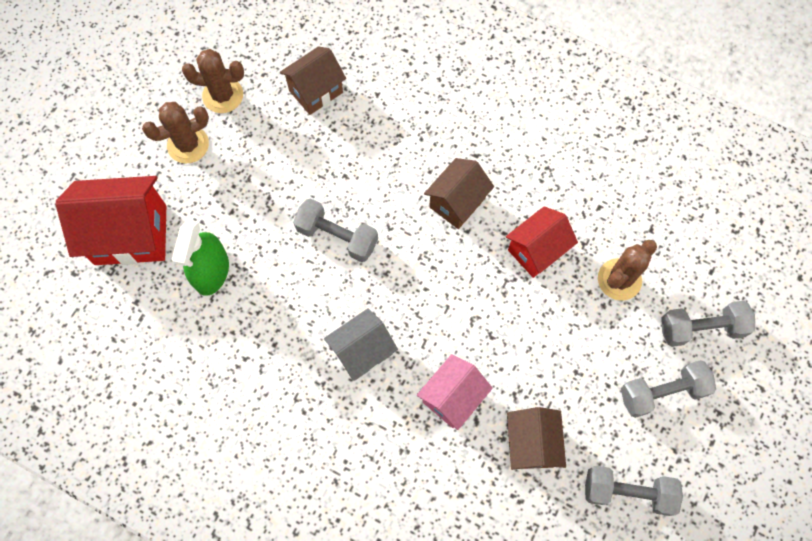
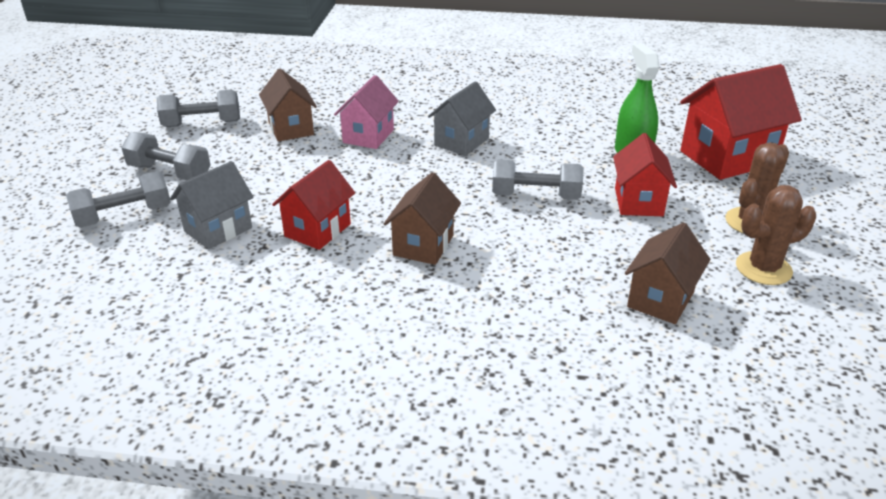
camera: 160 degrees right, 35 degrees down
(257, 199) = (638, 202): none -> red house
(619, 279) = (218, 229): brown cactus -> grey house
(662, 392) = (170, 172): grey dumbbell -> grey dumbbell turned 60 degrees clockwise

